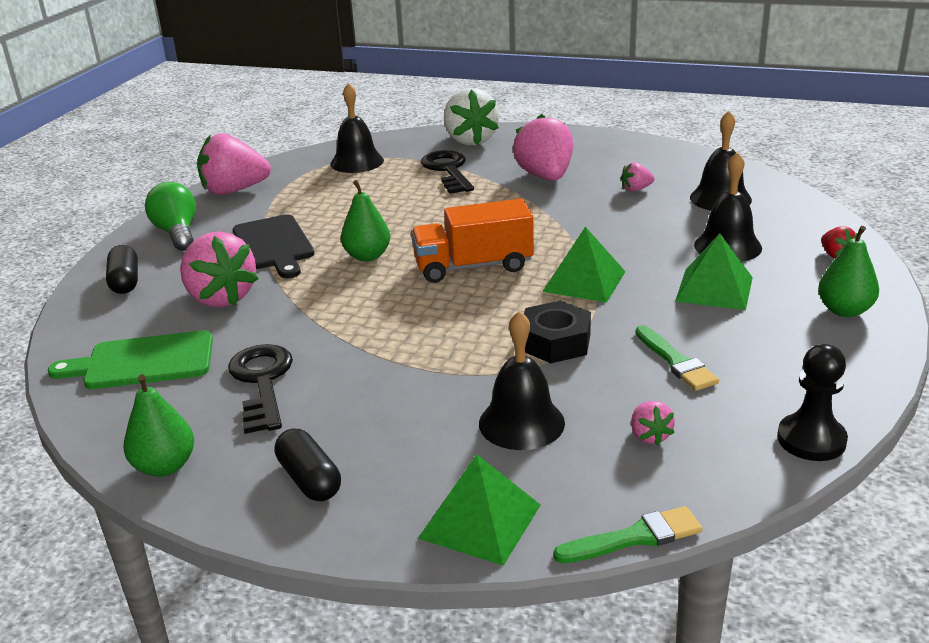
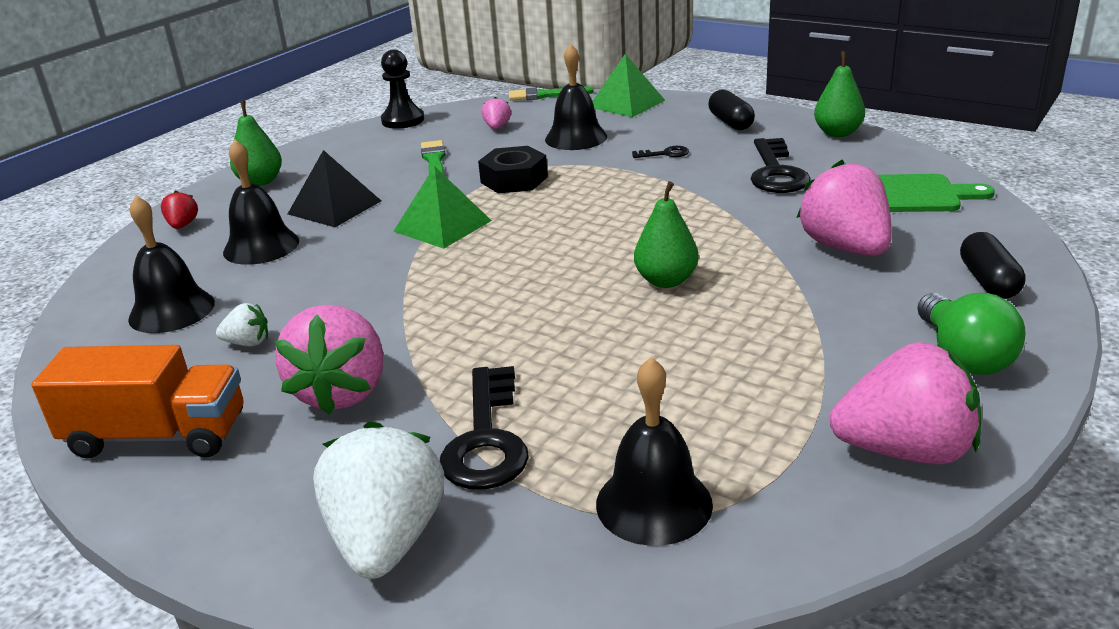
camera: 165 degrees left, 0 degrees up
(274, 245) = (795, 314): black cutting board -> none
(393, 401) = (665, 154): none -> black key
(473, 266) = (544, 253): orange truck -> orange truck (157, 436)
(636, 189) = (248, 343): pink strawberry -> white strawberry
(714, 289) = (335, 207): green pyramid -> black pyramid

